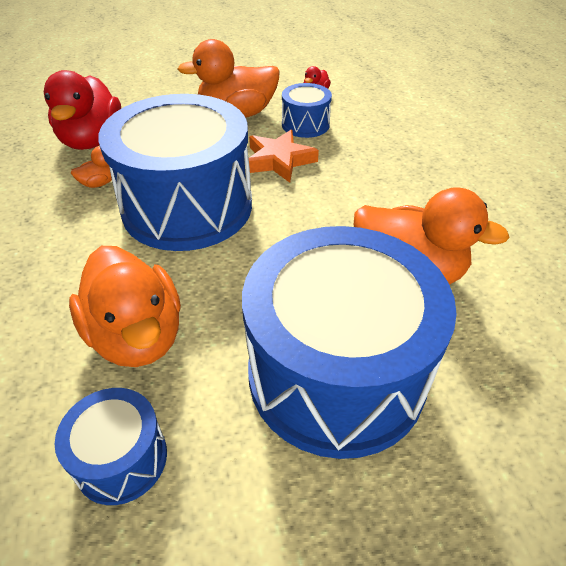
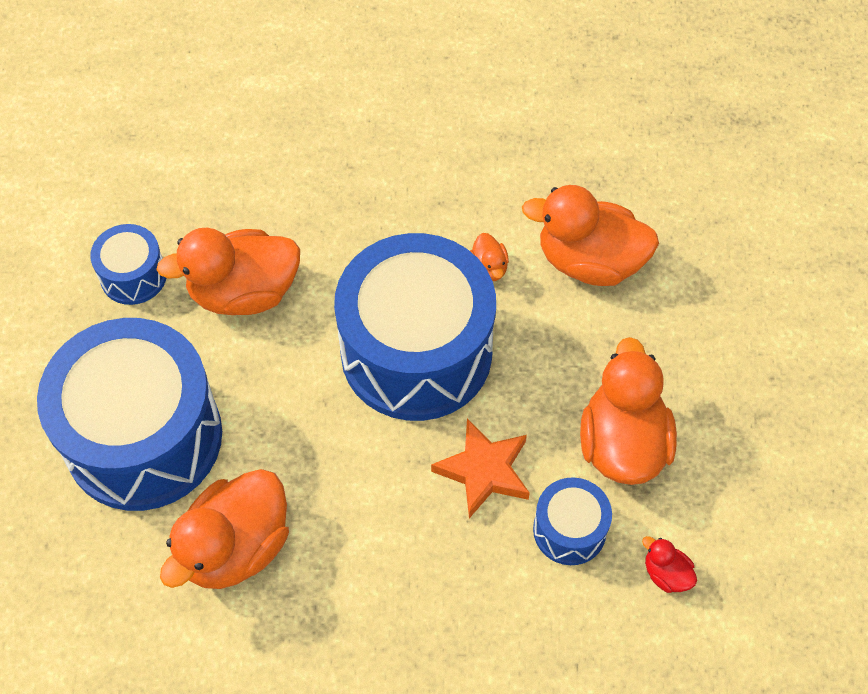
camera: 105 degrees right, 15 degrees up
(92, 140) = (589, 261): red duck -> orange duck

